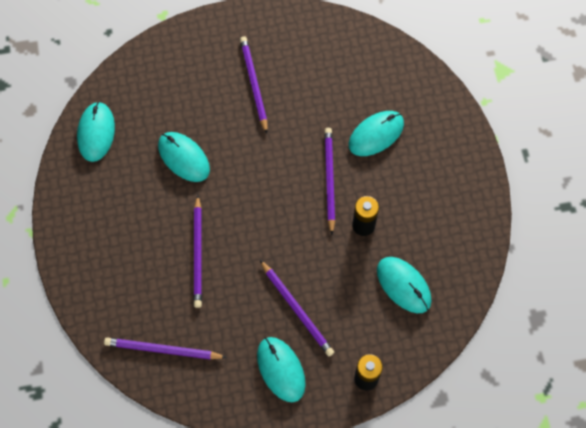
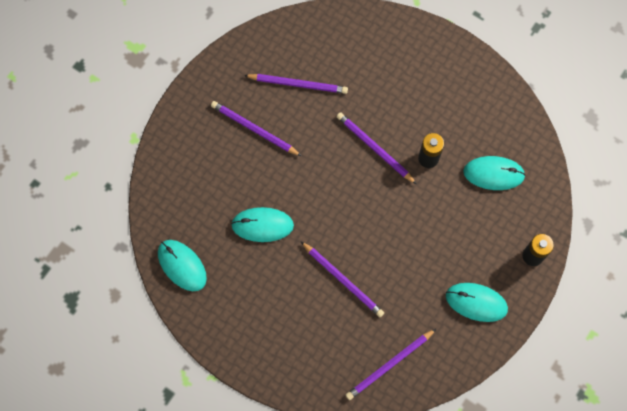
camera: 45 degrees left, 5 degrees up
(297, 309) = (445, 254): purple pencil -> purple pencil (298, 84)
(376, 134) = (372, 89): turquoise mouse -> none

